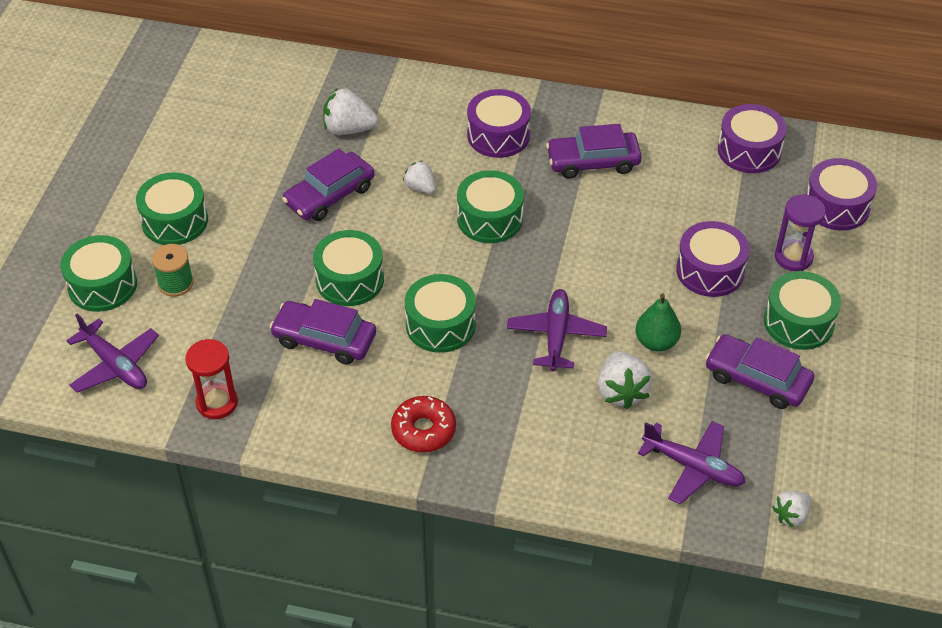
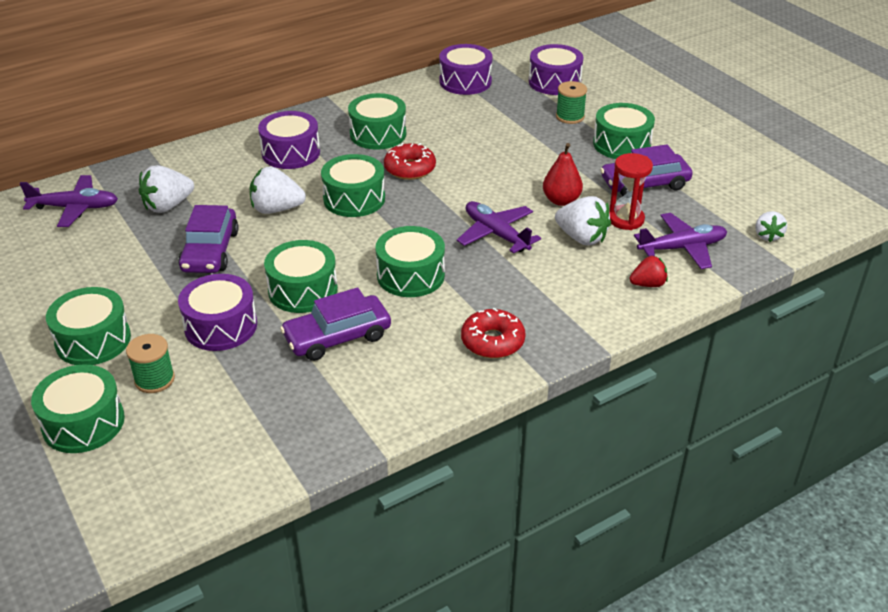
camera: 45 degrees left, 10 degrees down
(115, 365) = (178, 469): purple plane -> purple plane (75, 208)
(217, 403) = (309, 432): red hourglass -> red hourglass (626, 219)
(420, 187) = (276, 209): white strawberry -> white strawberry, size x1.60
(572, 218) = (410, 169): none -> red donut
(593, 162) = (378, 134): purple car -> green drum
(612, 477) = (648, 284): none -> red strawberry
(656, 342) = (561, 200): green pear -> red pear
(710, 271) = (535, 148): purple drum -> purple drum (221, 326)
(793, 257) = (570, 117): purple hourglass -> green spool

